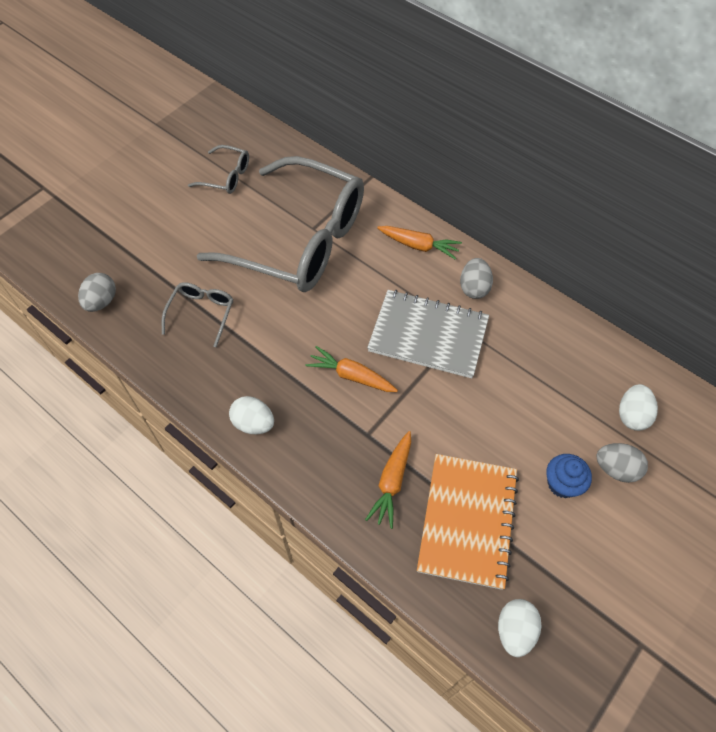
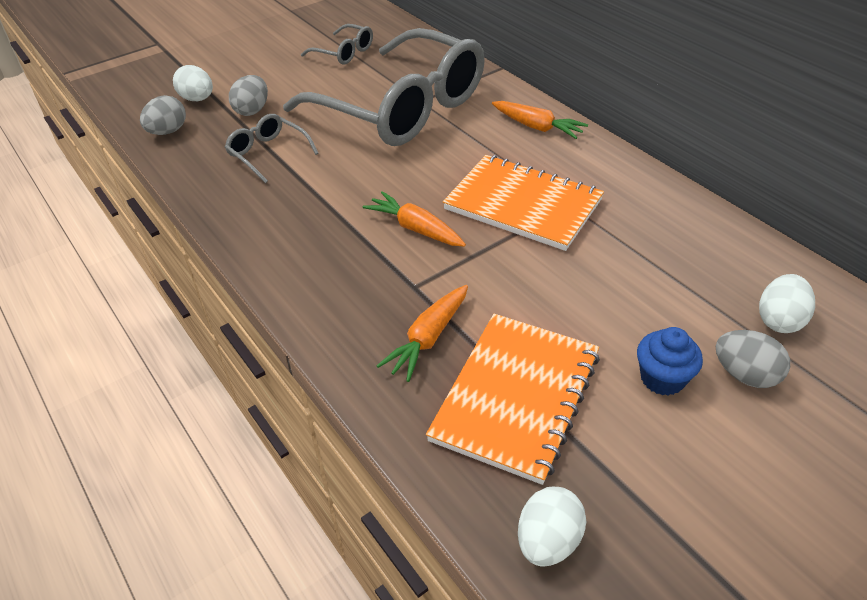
camera: 15 degrees right, 15 degrees down
(201, 313) = (268, 153): grey glasses -> grey glasses turned 75 degrees counterclockwise
(253, 423) = (281, 255): white egg -> white egg (197, 99)
(428, 335) = (523, 205): grey notebook -> orange notebook
(474, 288) = (593, 170): grey egg -> grey egg (252, 110)

